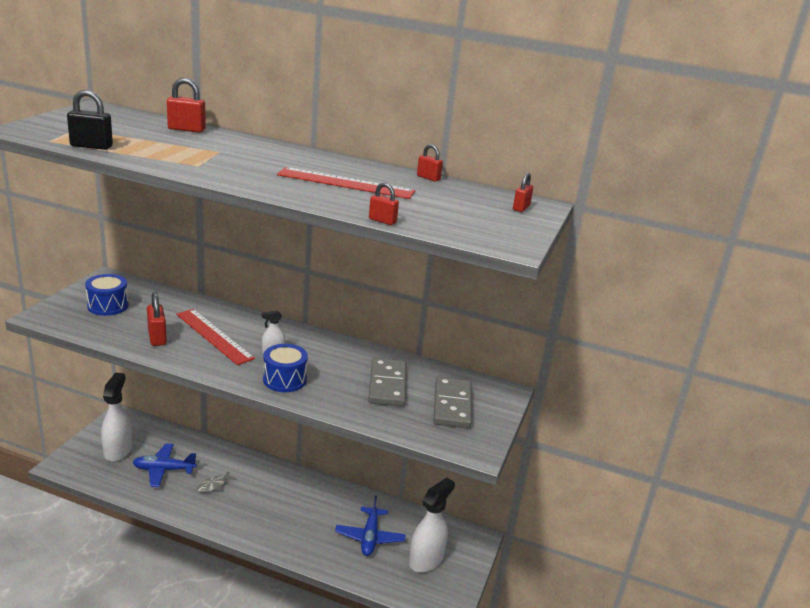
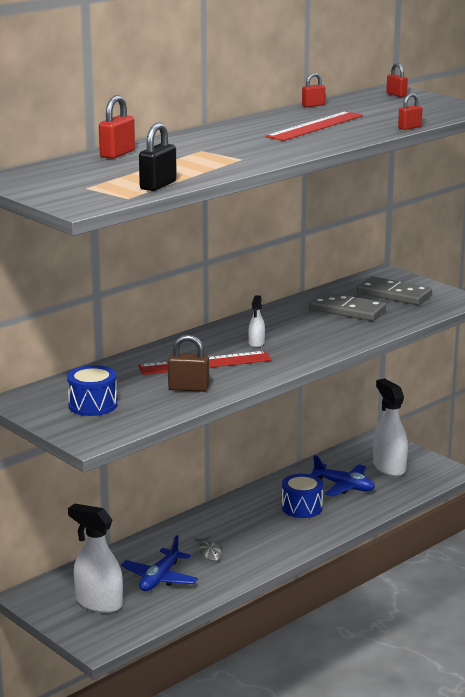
camera: 60 degrees left, 5 degrees down
(157, 338) = (188, 388): red padlock -> brown padlock
(284, 380) = (312, 345): blue drum -> blue drum (302, 507)

